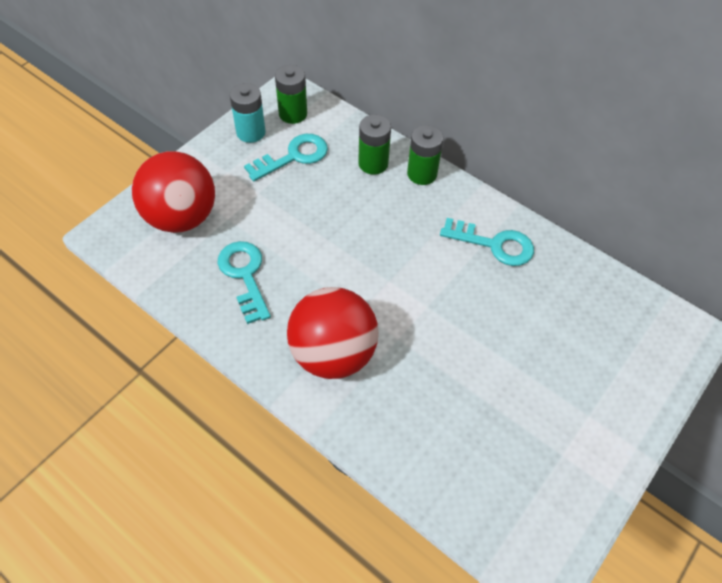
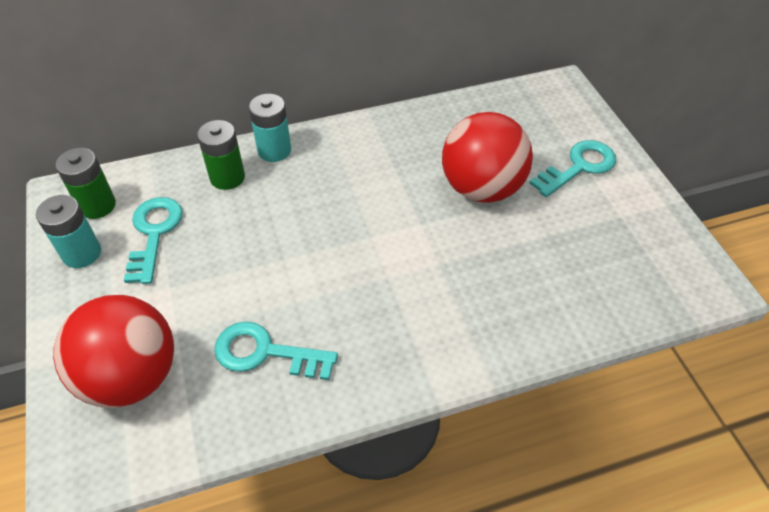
camera: 55 degrees left, 5 degrees down
(333, 354) = (419, 323): red ball -> red ball (481, 188)
(422, 174) = (274, 150): green battery -> turquoise battery
(494, 244) = (394, 146): turquoise key -> turquoise key (579, 167)

